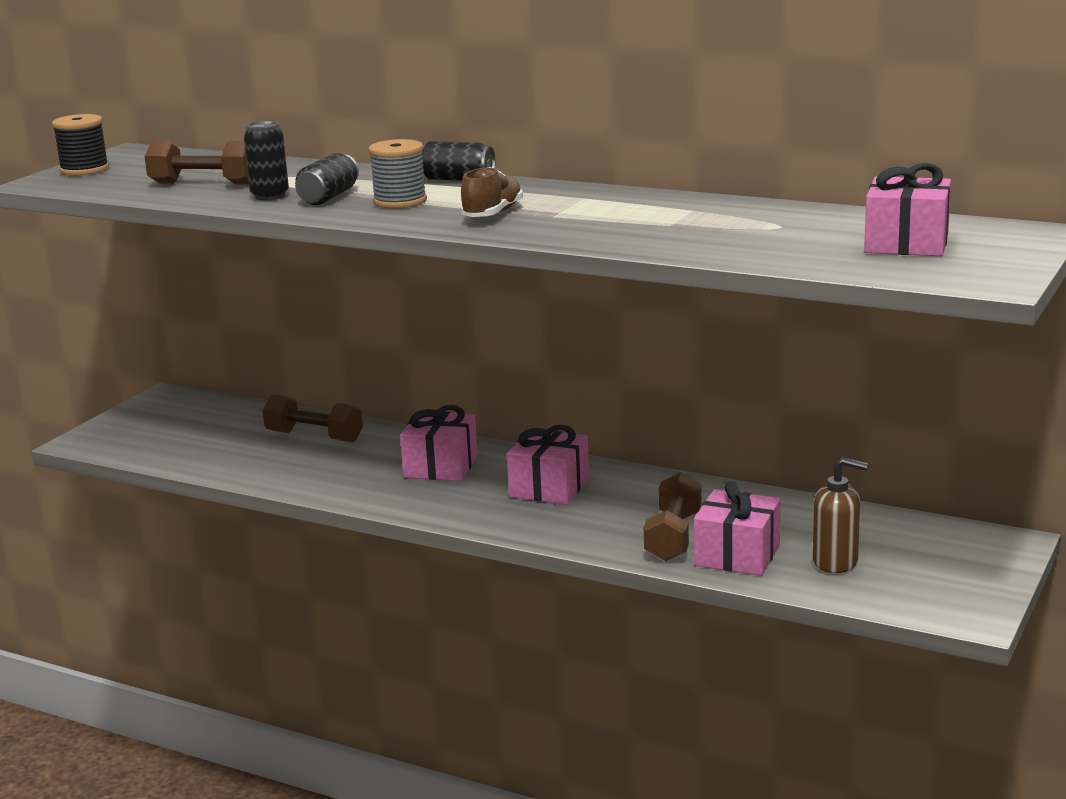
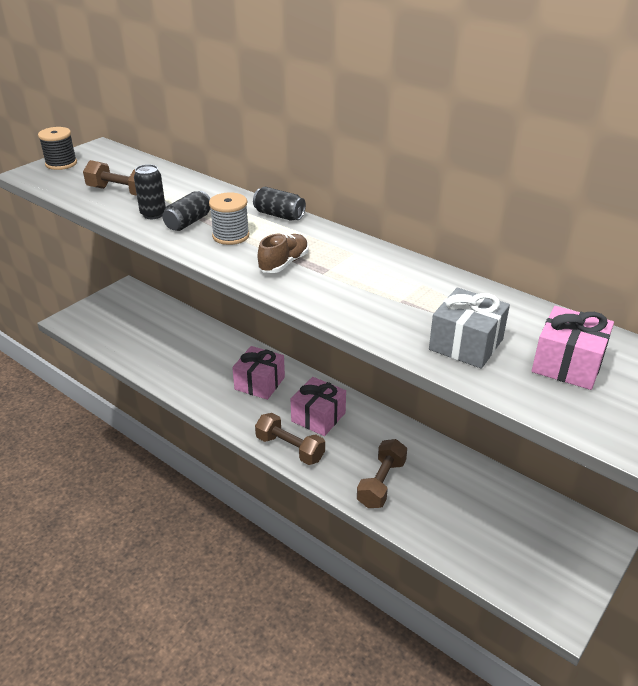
camera: 10 degrees right, 15 degrees up
(314, 437) = (196, 340): brown dumbbell -> brown dumbbell (290, 448)
(737, 555) = (417, 511): pink gift -> none
(773, 244) = (466, 344): none -> grey gift
(835, 562) = (481, 533): brown soap dispenser -> none

